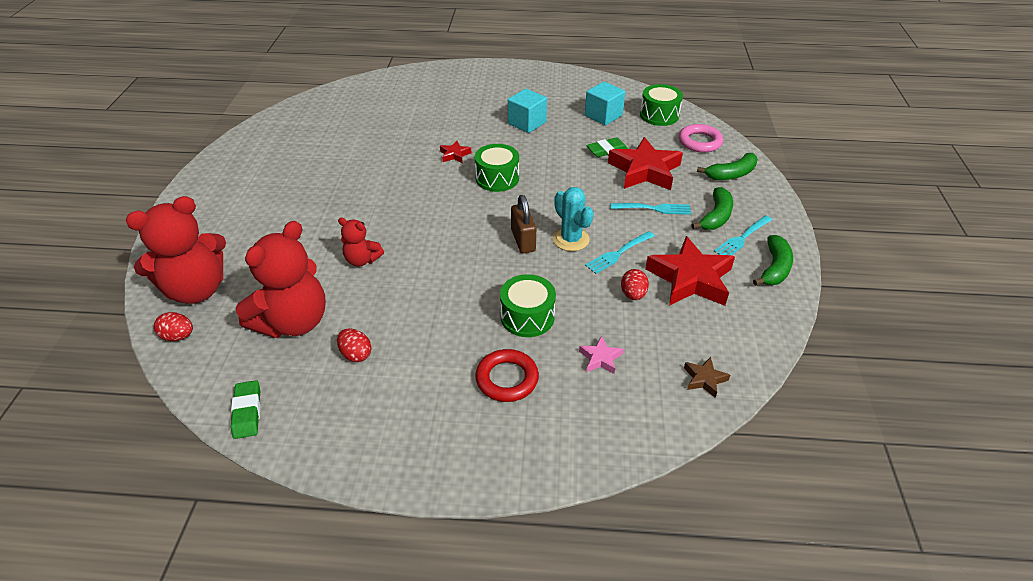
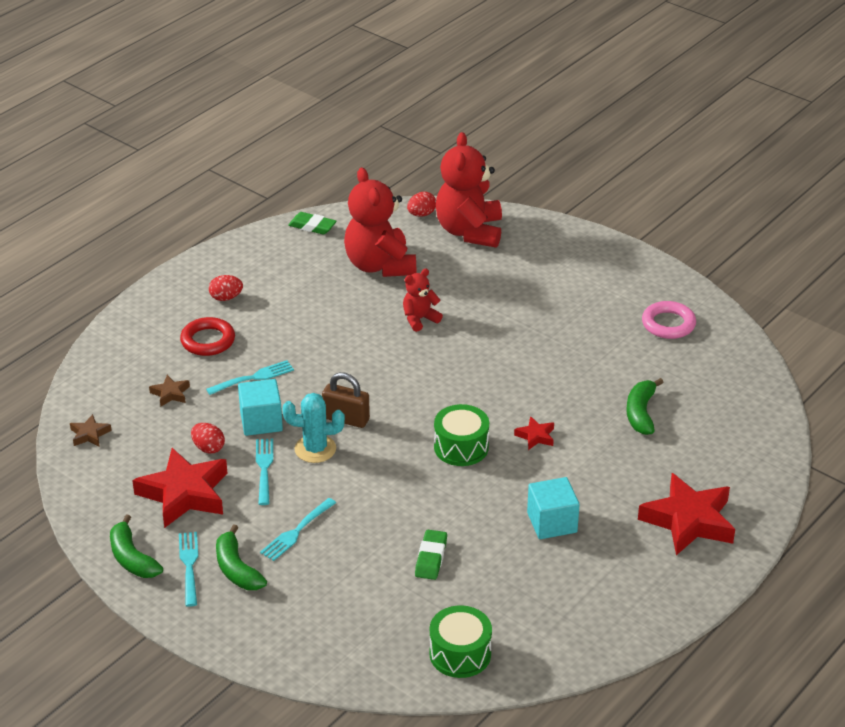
camera: 125 degrees right, 5 degrees down
(356, 354) = (312, 283): red egg -> red egg (226, 298)
(527, 317) = (253, 378): green drum -> turquoise fork
(600, 358) = (170, 393): pink star -> brown star
(603, 115) = (507, 599): turquoise cube -> turquoise cube (261, 421)
(644, 170) = (363, 565): red star -> red star (689, 521)
(699, 142) = (368, 651): pink ring -> pink ring (668, 324)
(731, 174) = (284, 633): green banana -> green banana (641, 413)

